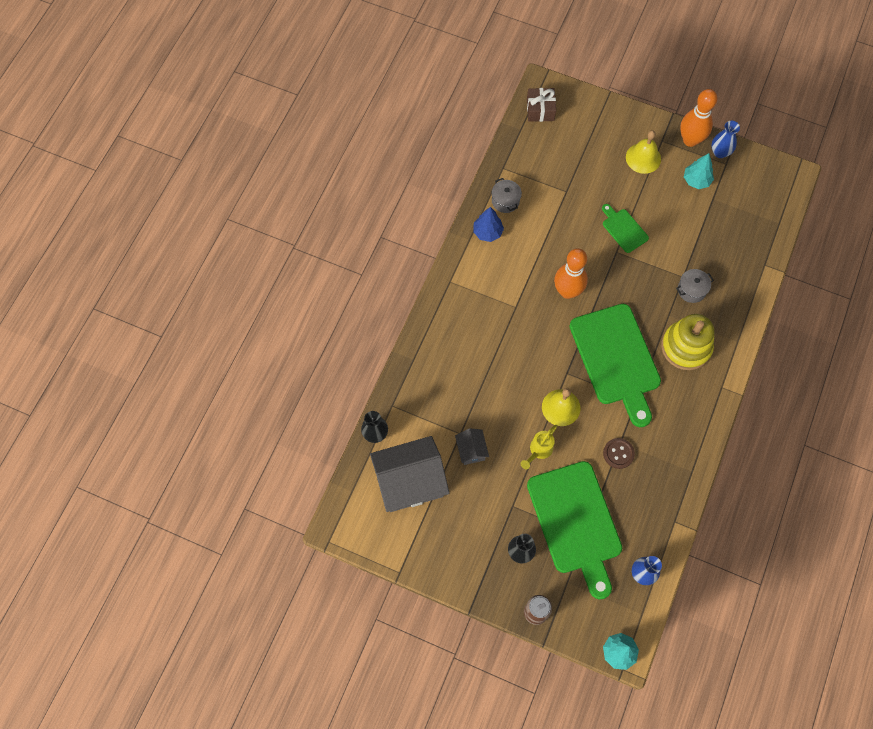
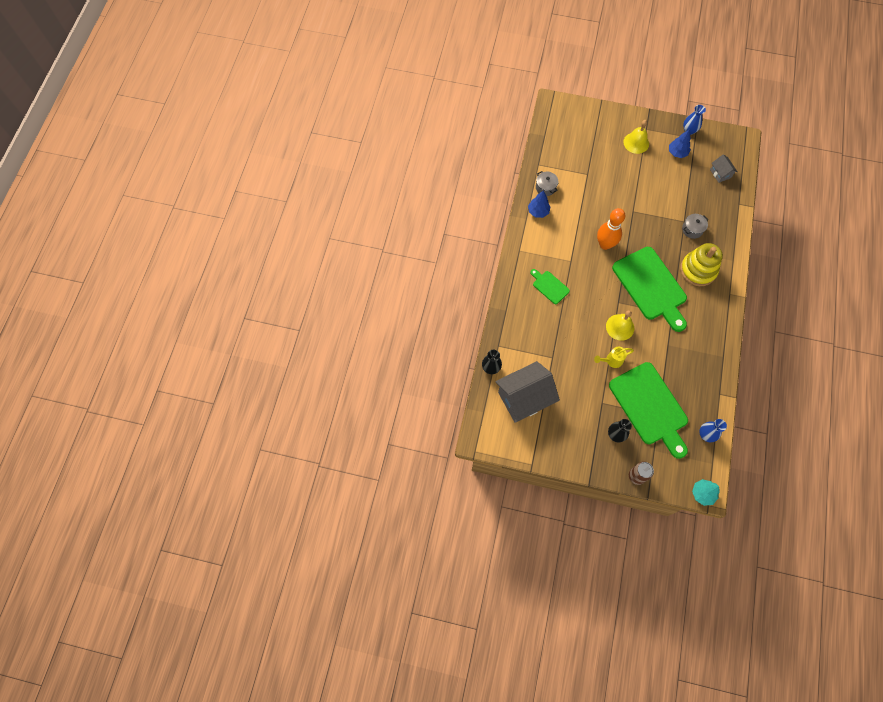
camera: 10 degrees left, 0 degrees up
(471, 450) = (563, 368): grey house -> grey house (720, 173)
(538, 451) = (611, 360): yellow watering can -> yellow watering can turned 45 degrees clockwise
(540, 110) = (555, 120): brown gift -> none
(618, 453) = (668, 353): brown button -> none
(623, 229) = (634, 194): green cutting board -> green cutting board (549, 286)
(690, 140) = (666, 125): orange bowling pin -> none
(696, 180) = (677, 153): turquoise tree -> blue tree

